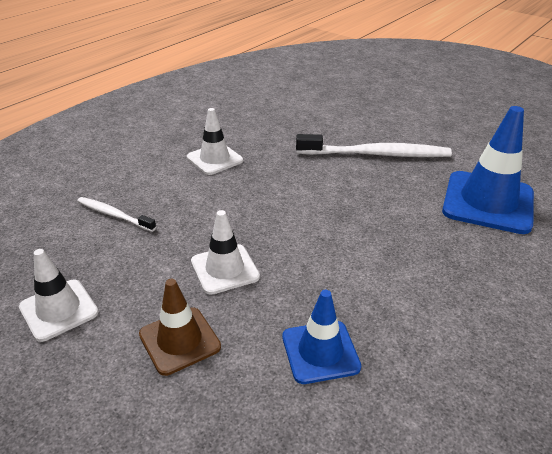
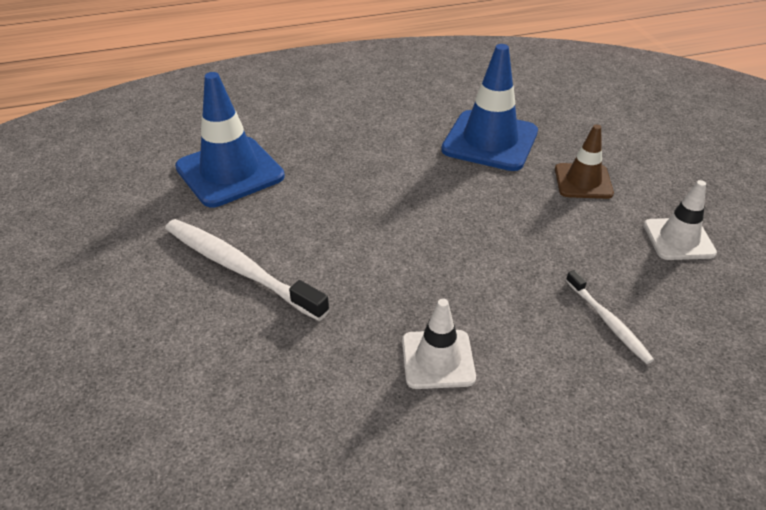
camera: 145 degrees left, 5 degrees up
(225, 269) = (519, 214): white traffic cone -> none
(320, 352) = (490, 141): blue traffic cone -> blue traffic cone, size x1.69

